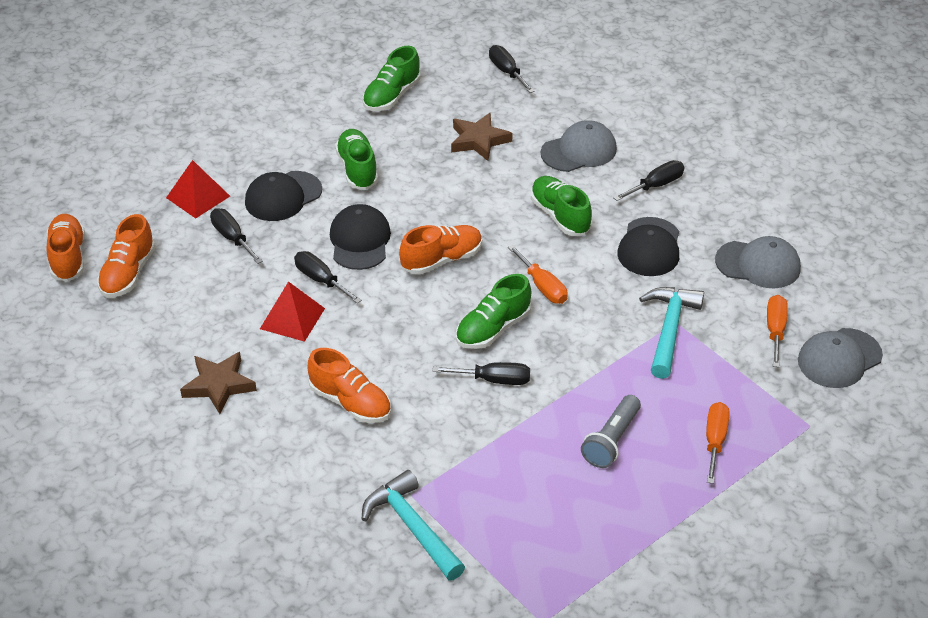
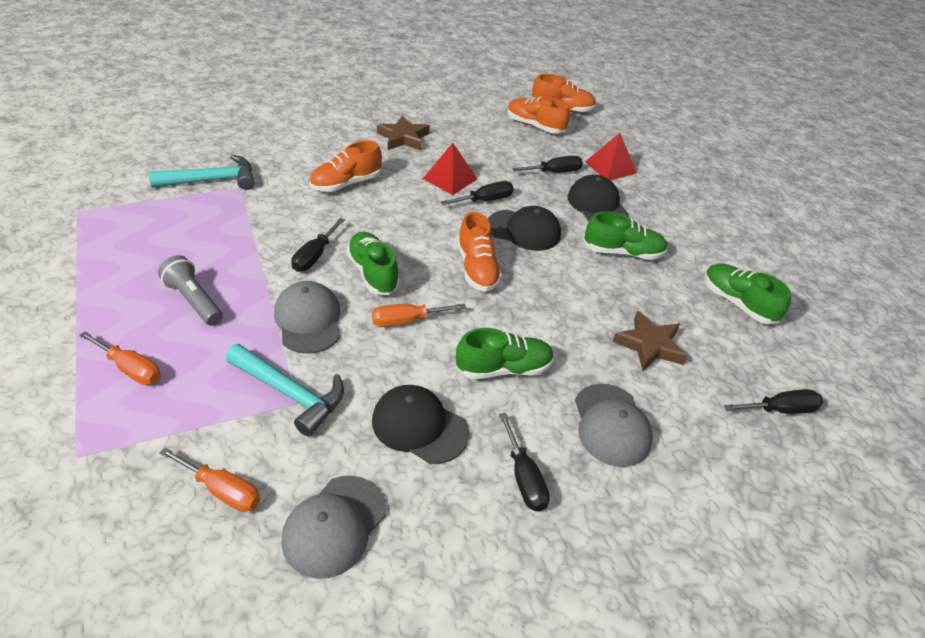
camera: 105 degrees right, 0 degrees up
(839, 358) = (134, 537): grey cap -> grey cap (308, 320)

